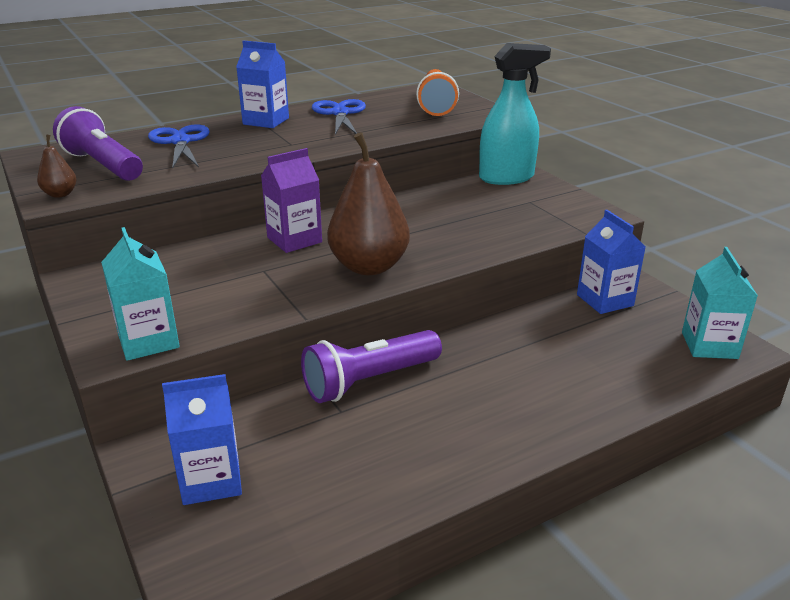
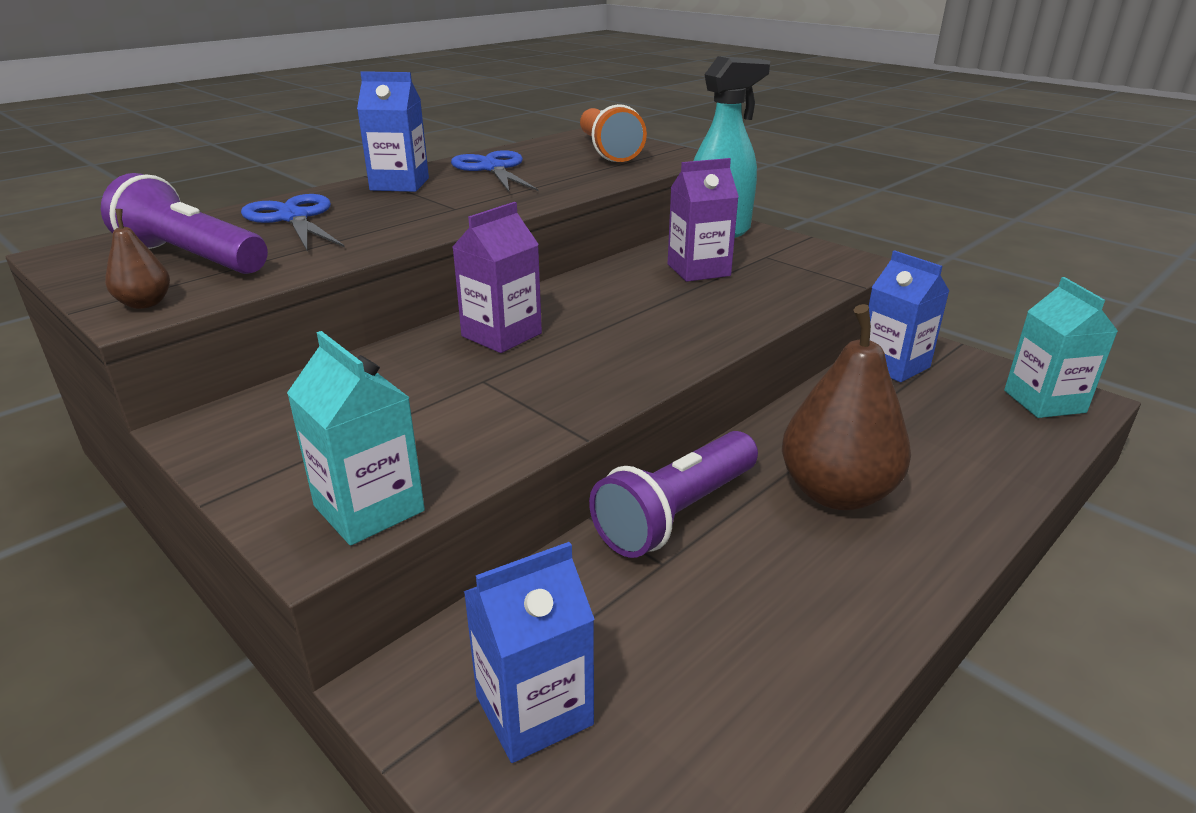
camera: 15 degrees left, 0 degrees up
(369, 266) = (626, 357): brown pear -> brown pear (836, 493)
(468, 207) = (698, 270): none -> purple carton

